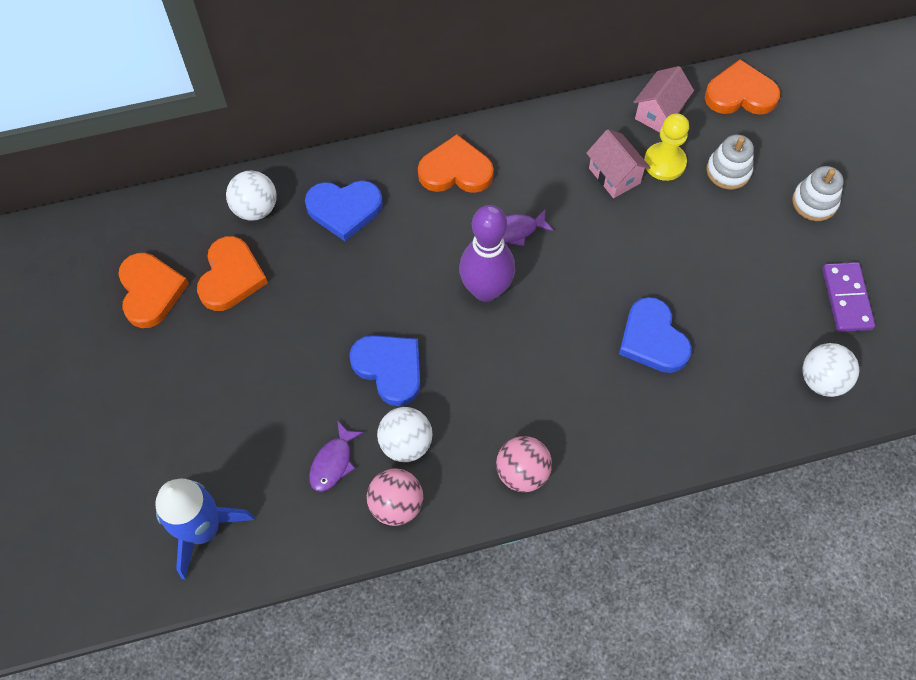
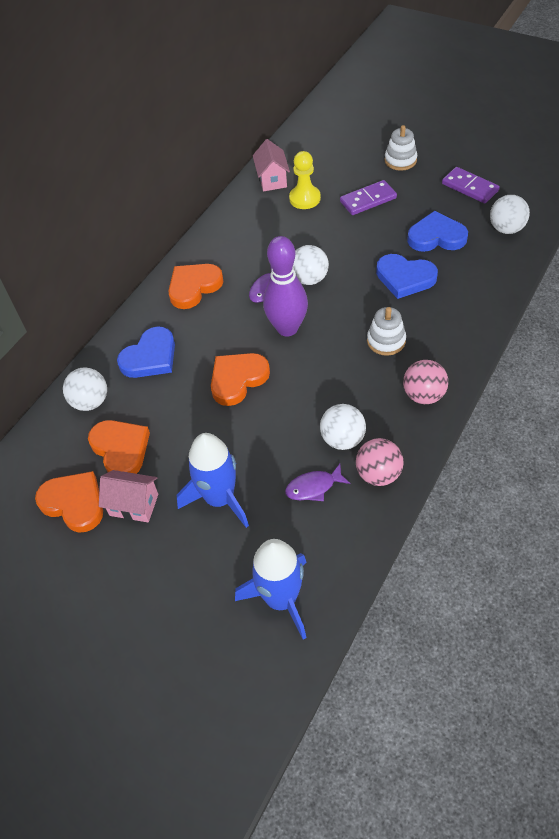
camera: 40 degrees left, 10 degrees down
(254, 397) = (220, 498): none -> blue rocket
(333, 462) = (313, 487): purple fish -> purple fish turned 90 degrees clockwise
(389, 369) = (283, 411): blue heart -> blue heart (436, 237)
(564, 257) = (309, 279): none -> white ball
(614, 175) = (286, 223): pink house -> pink house (134, 504)
(724, 219) = (368, 200): none -> purple domino
(728, 171) = (341, 178): white stacking toy -> white stacking toy (386, 341)
(740, 94) = (303, 143): orange heart -> orange heart (237, 379)

